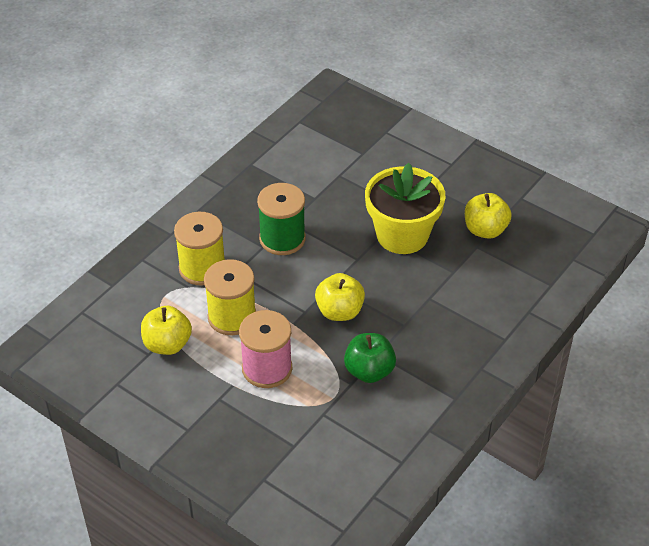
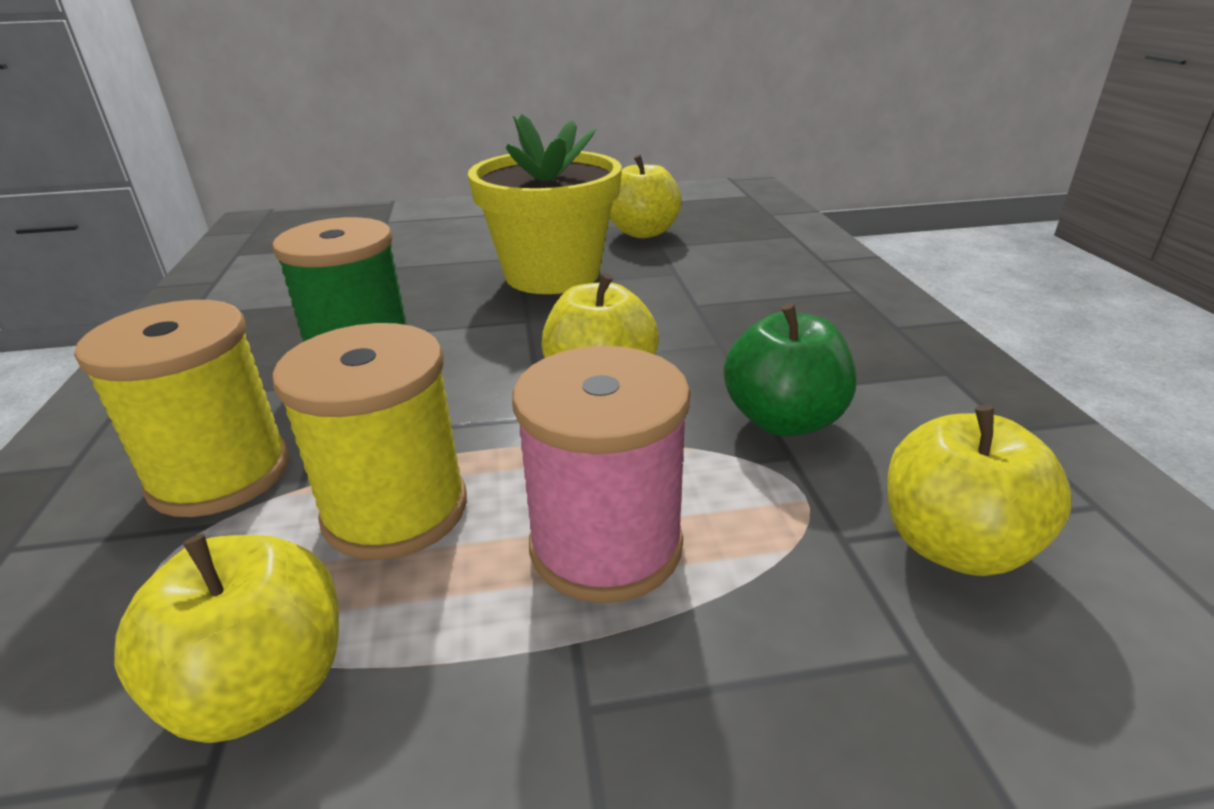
camera: 45 degrees left, 15 degrees down
(345, 437) = (954, 545): none -> yellow apple

